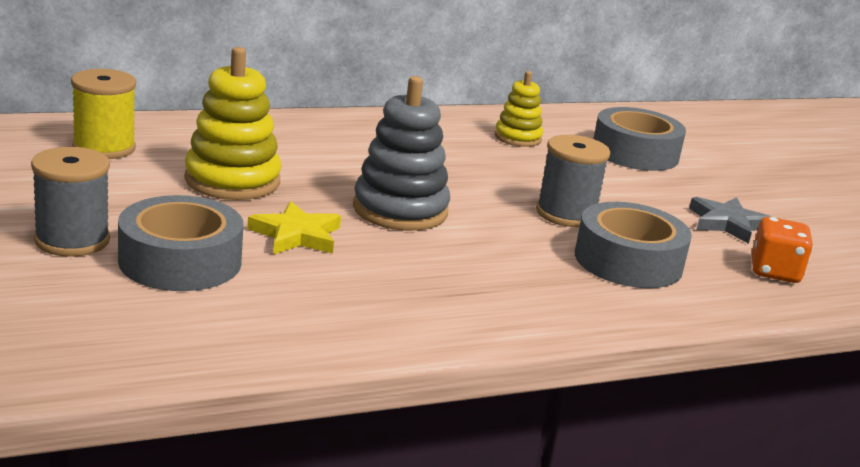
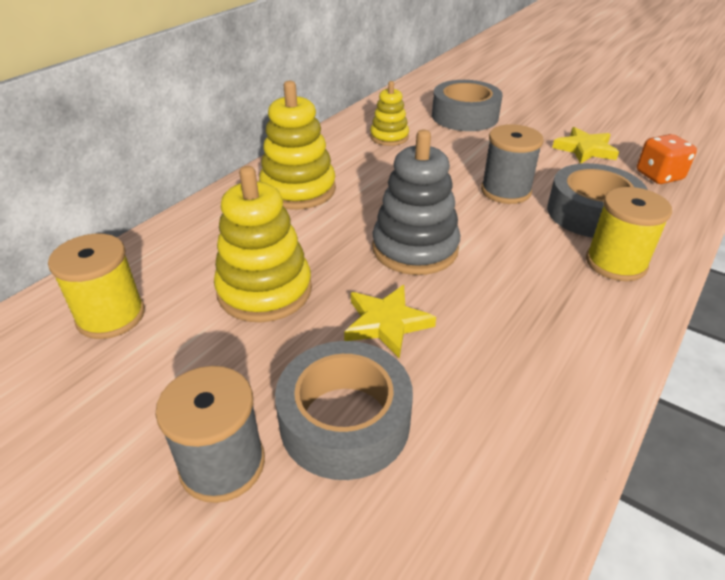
camera: 30 degrees left, 15 degrees up
(361, 138) = (298, 190): none -> yellow stacking toy
(580, 295) = (616, 263): none -> yellow spool
(727, 223) = (585, 149): grey star -> yellow star

